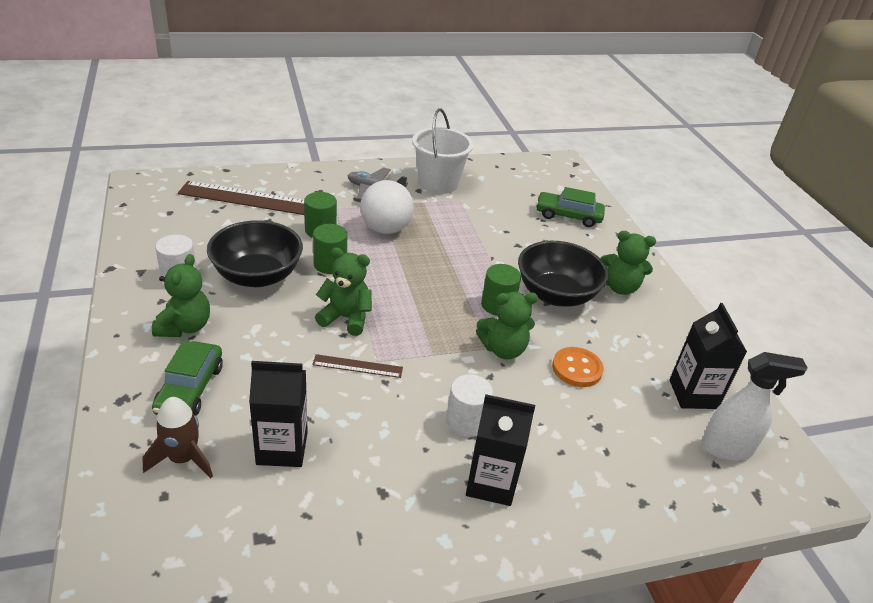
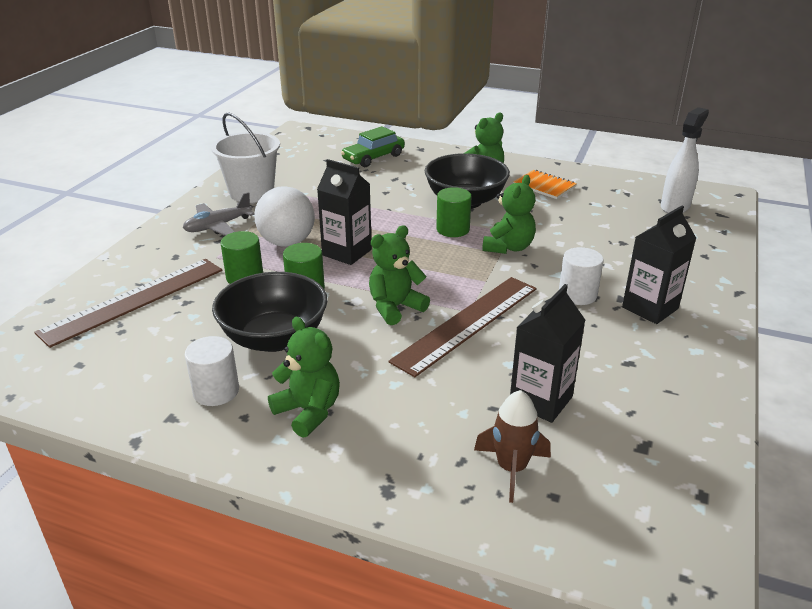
camera: 50 degrees left, 5 degrees down
(190, 389) = (413, 435): green car -> none
(357, 366) = (467, 323): brown ruler -> brown ruler, size x2.10
(577, 368) = (556, 226): orange button -> none
(648, 334) = (544, 186): none -> orange notebook
(693, 394) = (617, 196): black carton -> black carton (347, 252)

